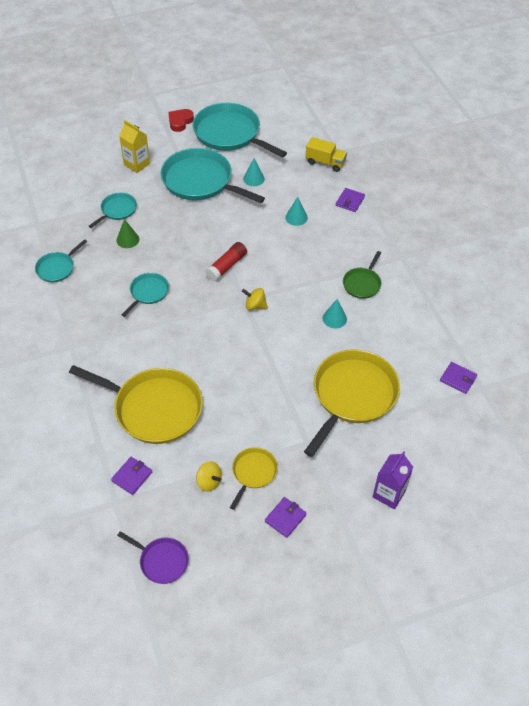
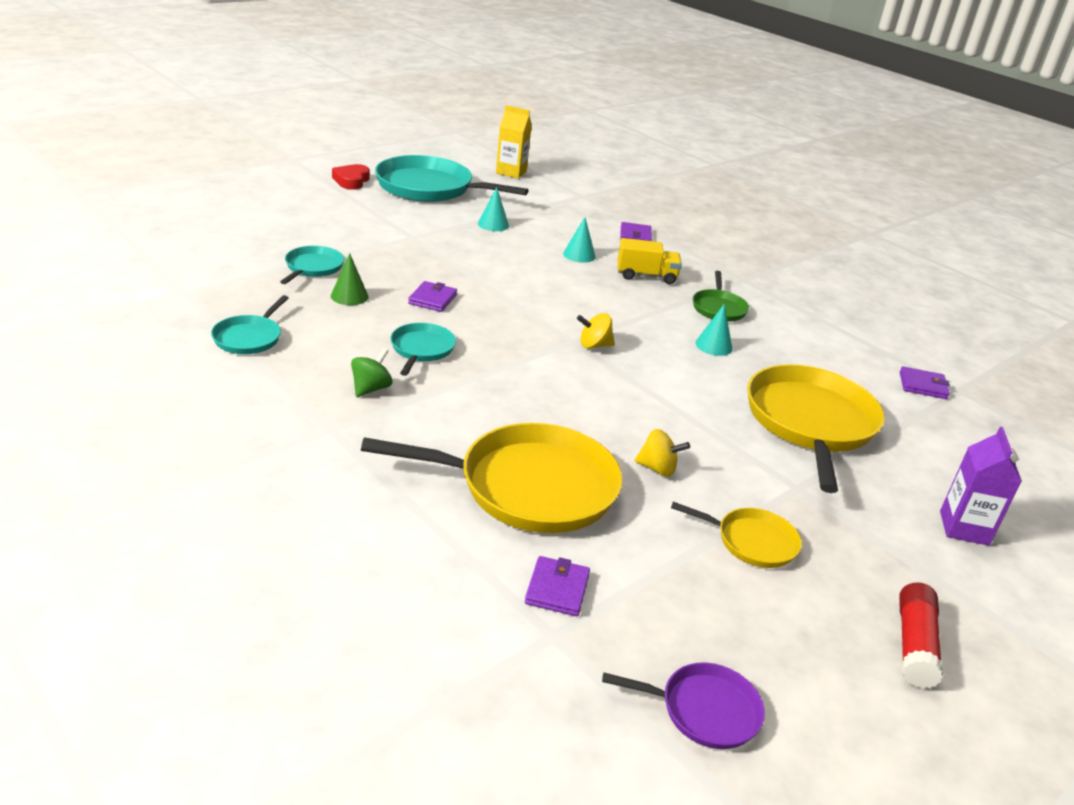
camera: 25 degrees left, 20 degrees down
(105, 320) = (371, 388): none -> green spinning top
(137, 164) = (313, 221): yellow carton -> yellow carton (511, 172)
(200, 181) = (420, 231): turquoise pan -> none
(209, 482) = (693, 569): yellow spinning top -> yellow spinning top (657, 468)
(226, 266) = (521, 309): red glue stick -> red glue stick (914, 645)
(253, 472) = (752, 542): yellow pan -> yellow pan turned 105 degrees clockwise
(285, 518) = (851, 593): purple wallet -> purple wallet (432, 299)
(325, 162) = (575, 205): yellow truck -> yellow truck (646, 276)

